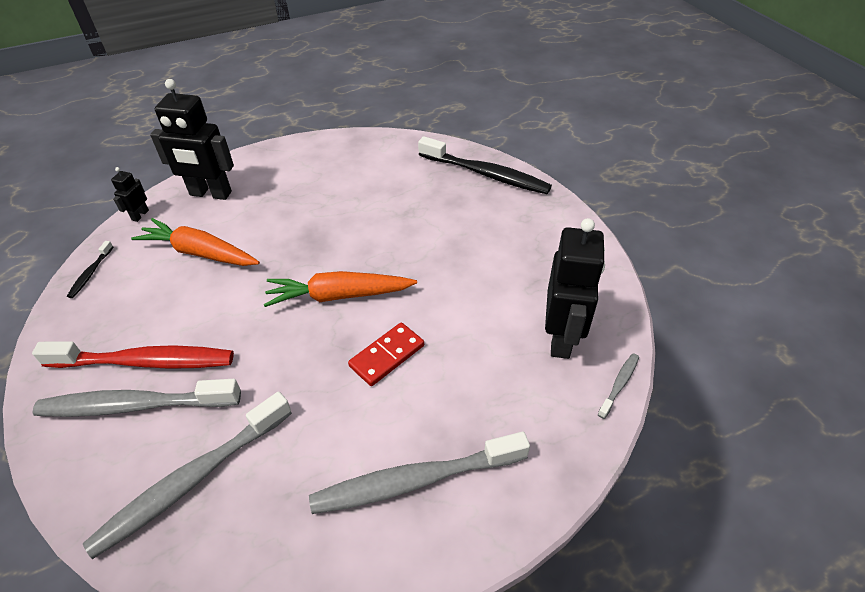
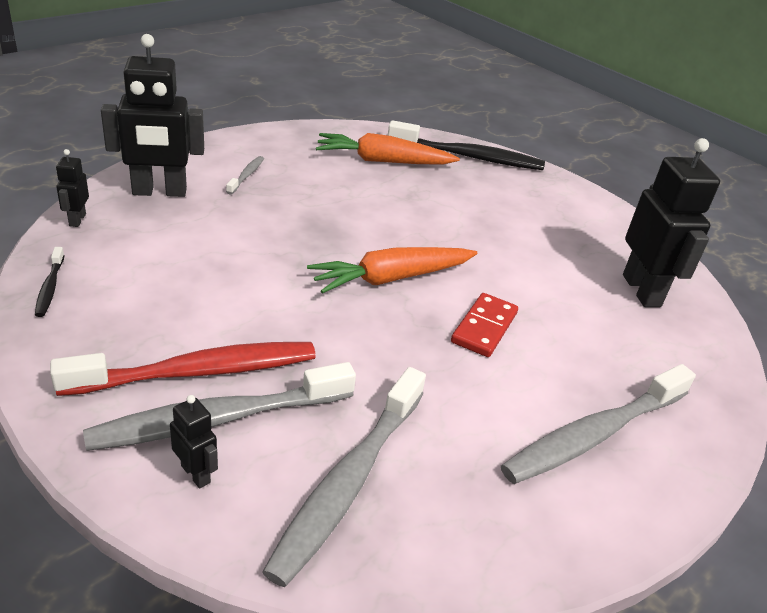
camera: 25 degrees left, 10 degrees down
(95, 449) = (196, 474): none -> black robot
(199, 252) = (189, 252): orange carrot -> orange carrot (382, 161)
(619, 384) = (719, 322): grey toothbrush -> grey toothbrush (246, 175)

